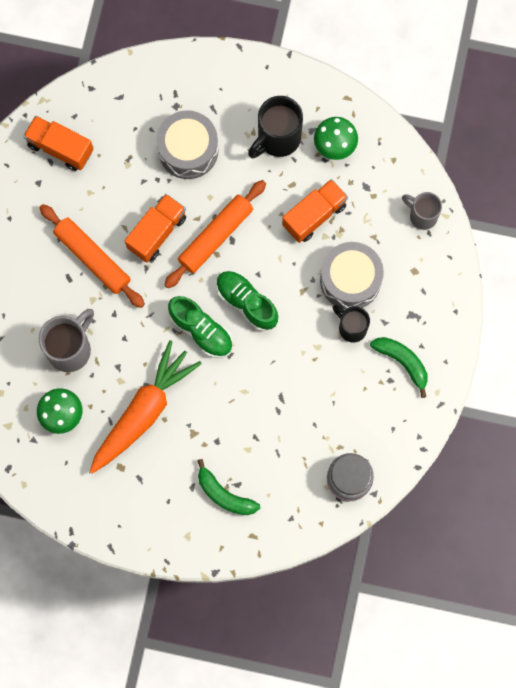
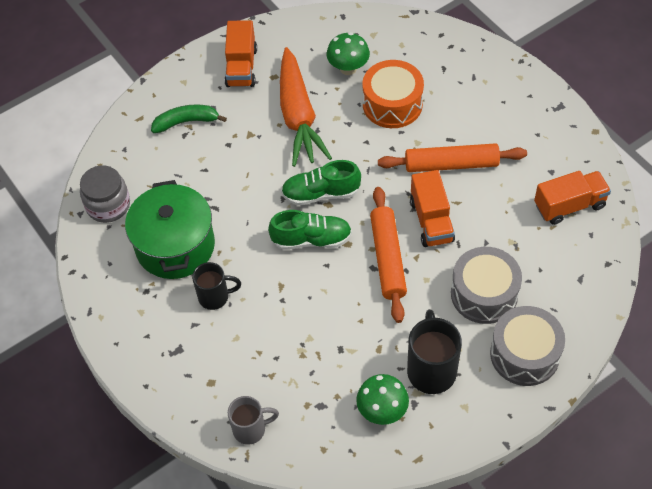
camera: 135 degrees right, 20 degrees down
(70, 349) = (392, 104): grey mug -> orange drum
(314, 215) = (335, 344): orange truck -> orange truck (241, 67)
(337, 395) = (175, 246): none -> green pot
(350, 280) = (253, 327): grey drum -> grey drum (524, 354)
(402, 362) = (149, 311): green banana -> none

